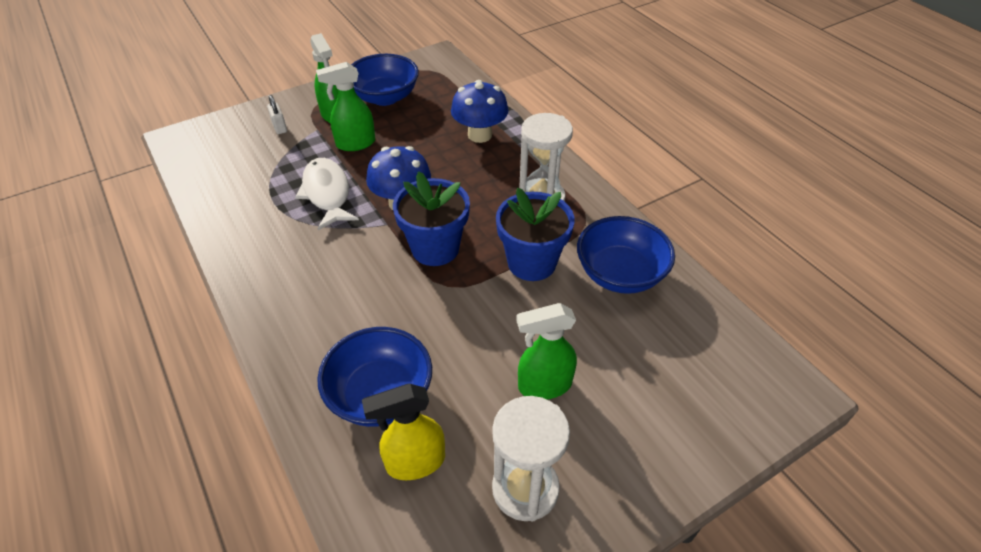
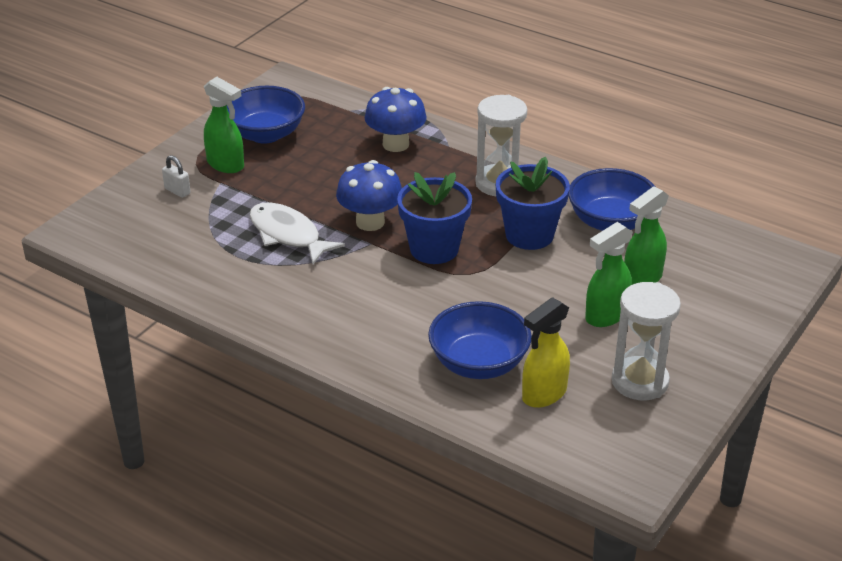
camera: 25 degrees left, 10 degrees down
(355, 144) = (275, 185): green spray bottle -> green spray bottle (642, 279)

